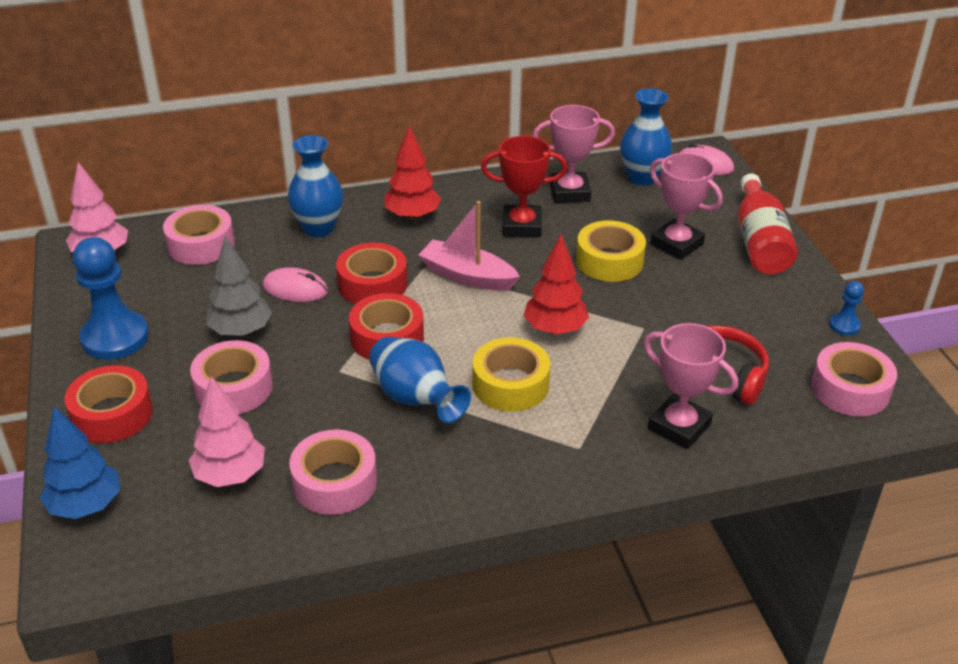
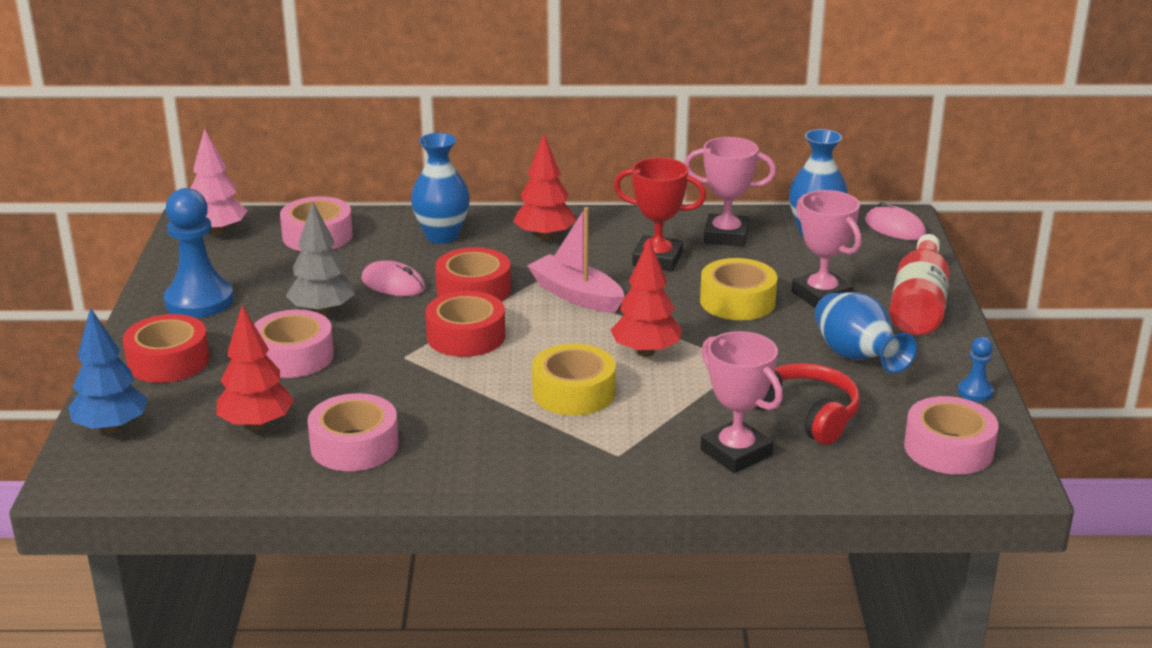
camera: 15 degrees right, 10 degrees down
(230, 475) = (257, 425): pink tree -> red tree
(415, 399) = (469, 390): blue vase -> blue vase (857, 357)

